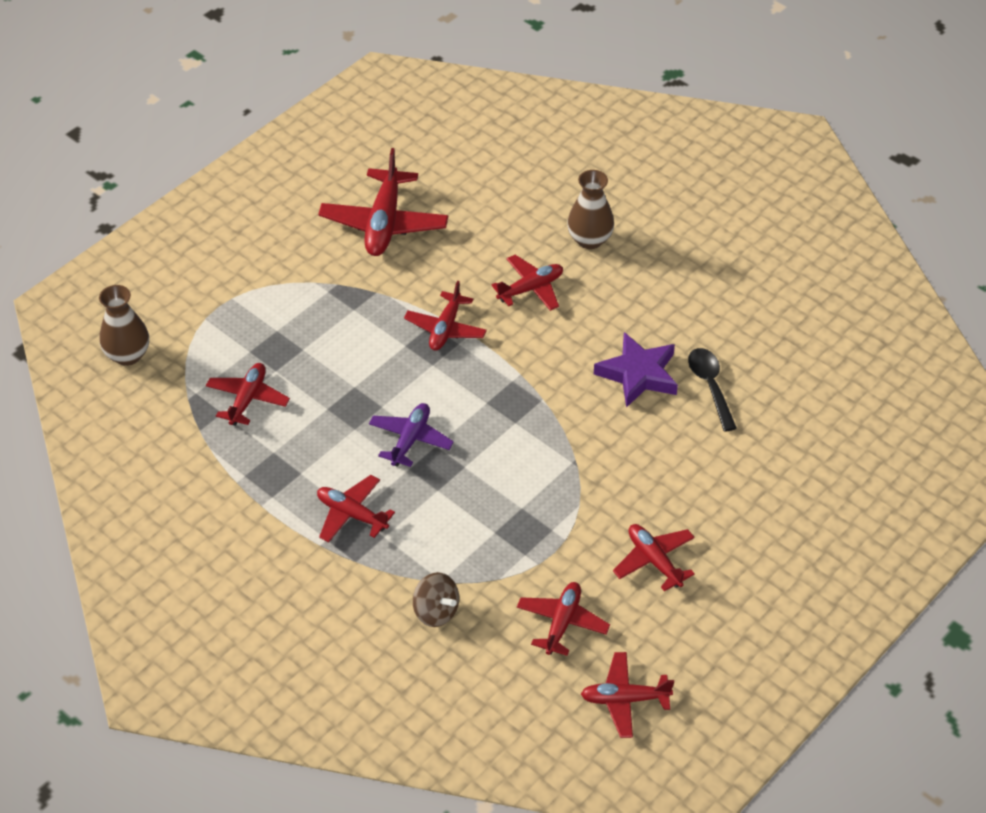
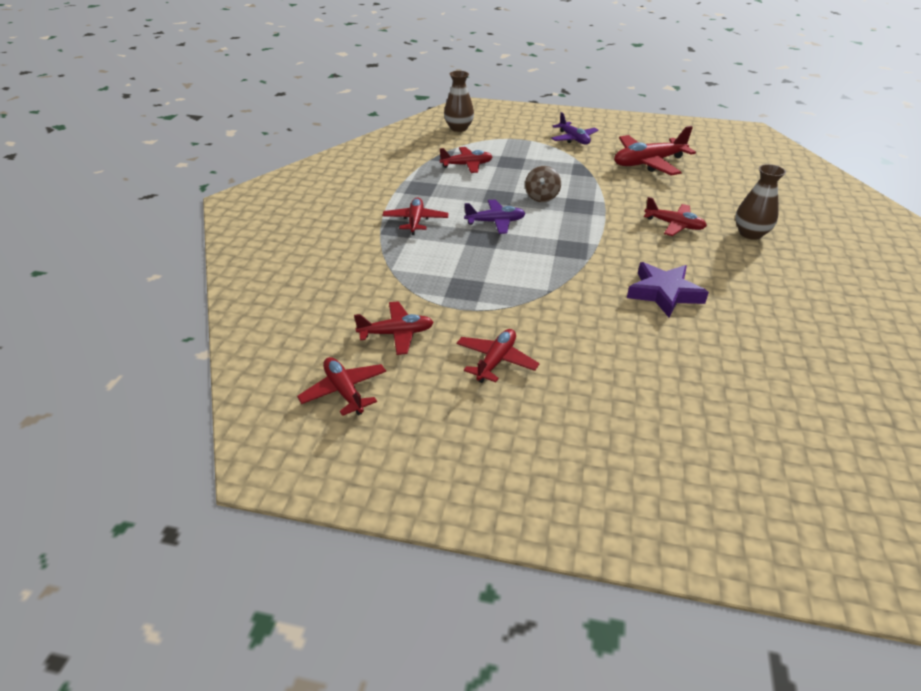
camera: 60 degrees right, 10 degrees down
(264, 254) = (573, 139): none -> purple plane
(436, 611) = (363, 275): brown spinning top -> brown spinning top (541, 197)
(445, 329) = (598, 206): red plane -> none
(710, 386) = (700, 332): black spoon -> none

